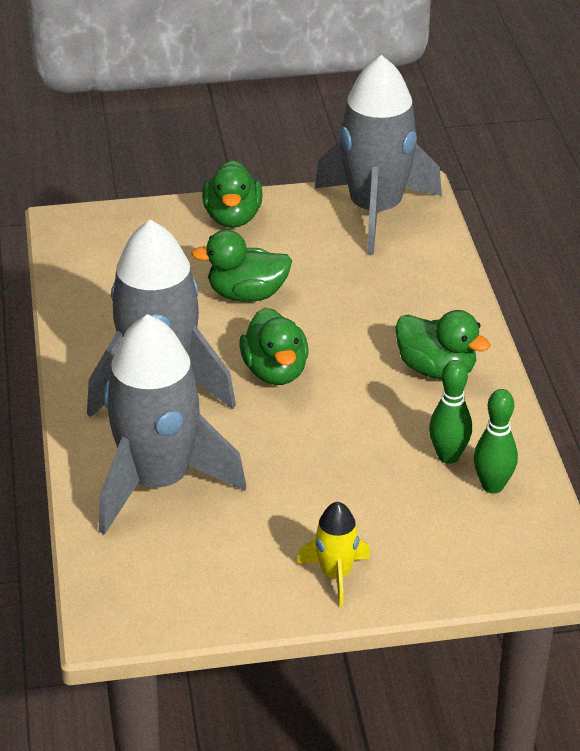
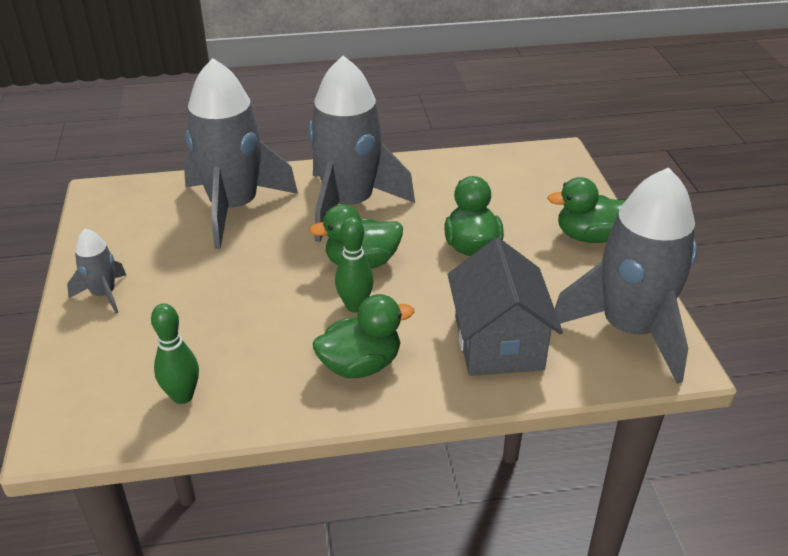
camera: 90 degrees right, 0 degrees up
(335, 575) = (104, 294): yellow rocket -> grey rocket
(398, 285) = (498, 342): none -> grey house
(436, 369) = (360, 365): green duck -> green duck turned 150 degrees counterclockwise
(448, 456) = (231, 367): green bowling pin -> green bowling pin (355, 306)

